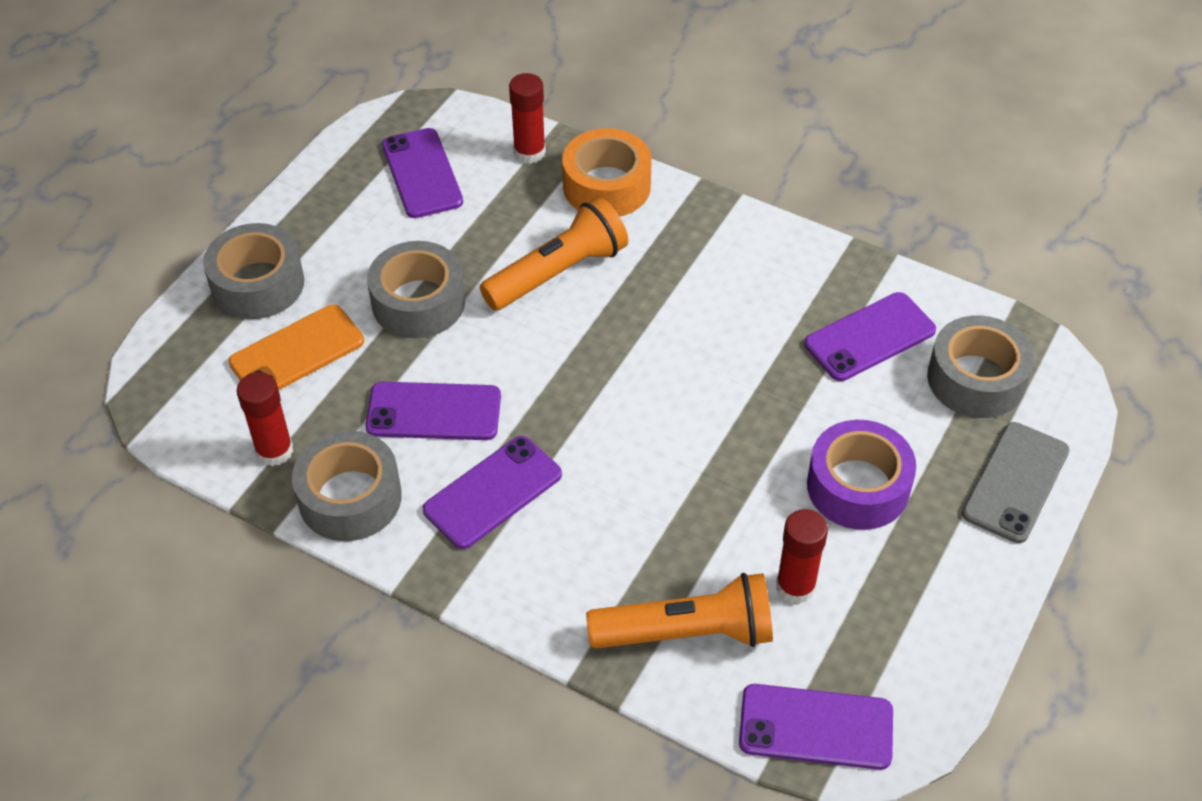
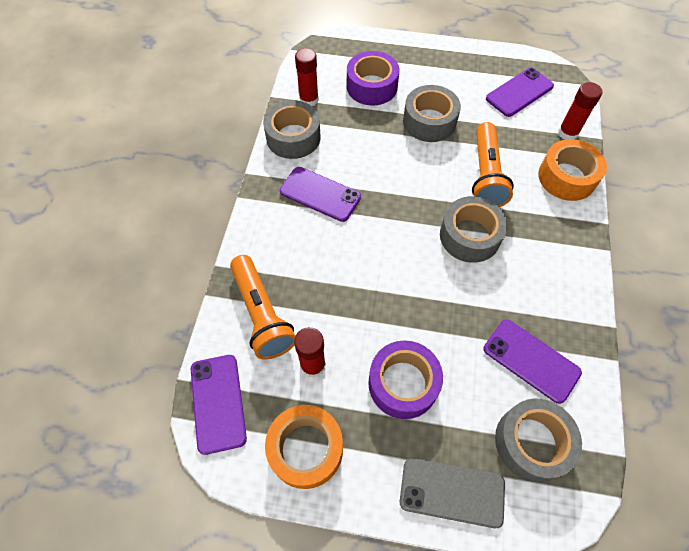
camera: 70 degrees right, 10 degrees up
(257, 284) = (406, 57): grey tape -> grey tape (470, 236)
(297, 352) = (372, 86): orange phone -> purple tape
(434, 412) = (360, 152): purple phone -> none
(558, 272) = (485, 175): orange flashlight -> orange flashlight turned 60 degrees clockwise
(917, 629) = (306, 449): none -> orange tape

